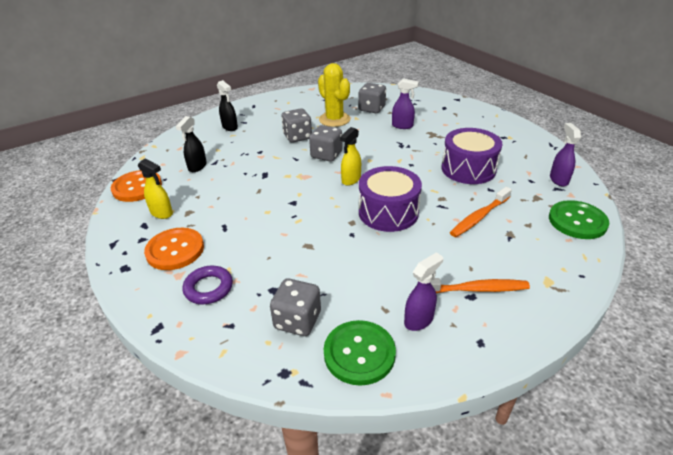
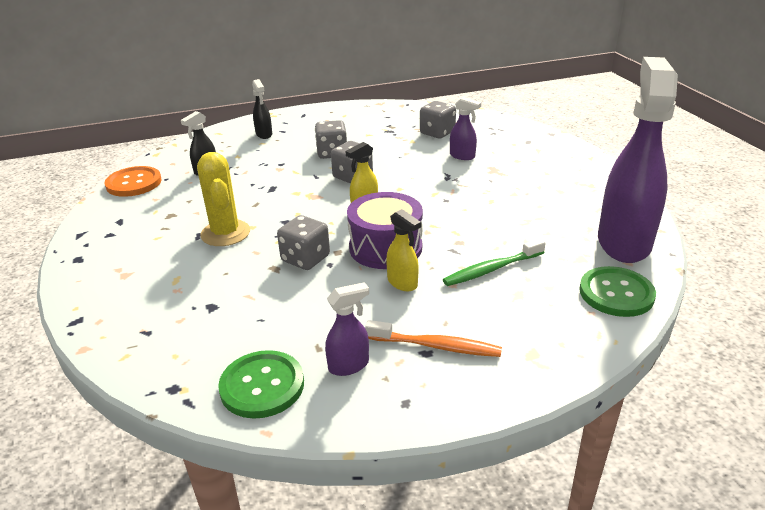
camera: 15 degrees right, 5 degrees down
(162, 213) = (143, 212): yellow spray bottle -> yellow spray bottle (402, 283)
(175, 250) = (135, 250): orange button -> none
(208, 288) = (147, 292): purple ring -> none
(297, 320) = (217, 340): grey dice -> grey dice (305, 259)
(334, 119) = (385, 140): yellow cactus -> yellow cactus (225, 233)
(468, 169) = (513, 214): purple drum -> none
(479, 217) = (491, 269): orange toothbrush -> green toothbrush
(558, 179) = (623, 242): purple spray bottle -> purple spray bottle, size x2.35

